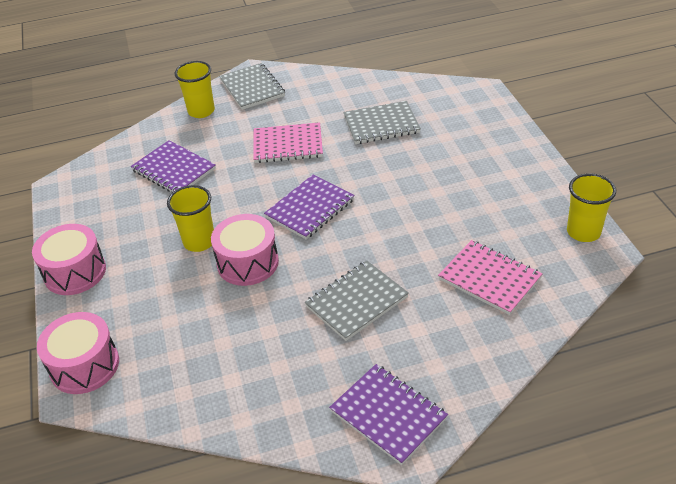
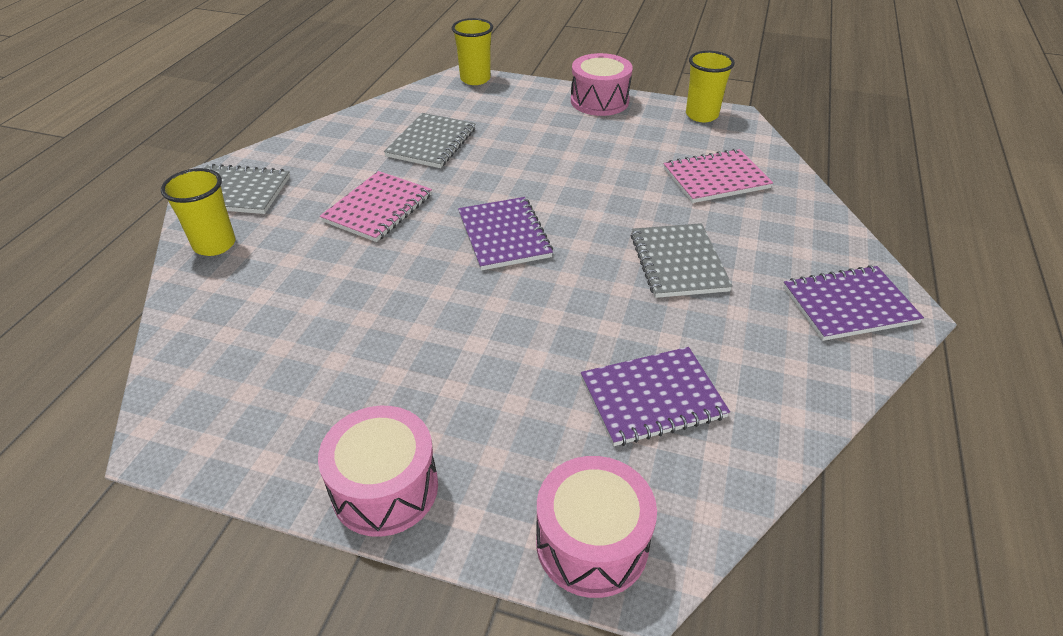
camera: 60 degrees left, 0 degrees up
(174, 170) = (296, 310): purple notebook -> purple notebook (652, 398)
(199, 242) = (462, 339): yellow cup -> yellow cup (475, 79)
(248, 263) = (542, 313): pink drum -> pink drum (599, 101)

